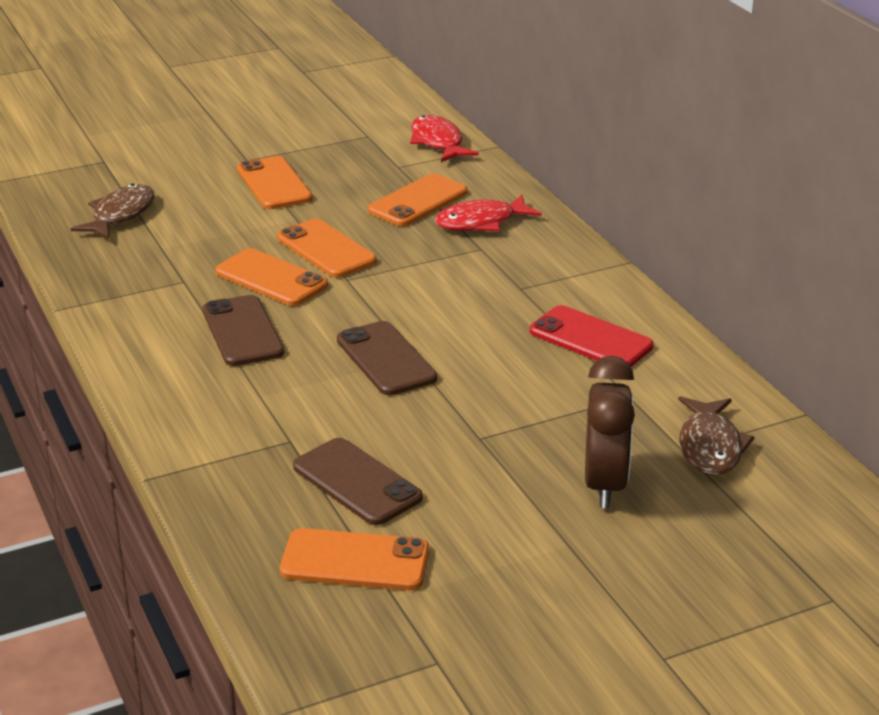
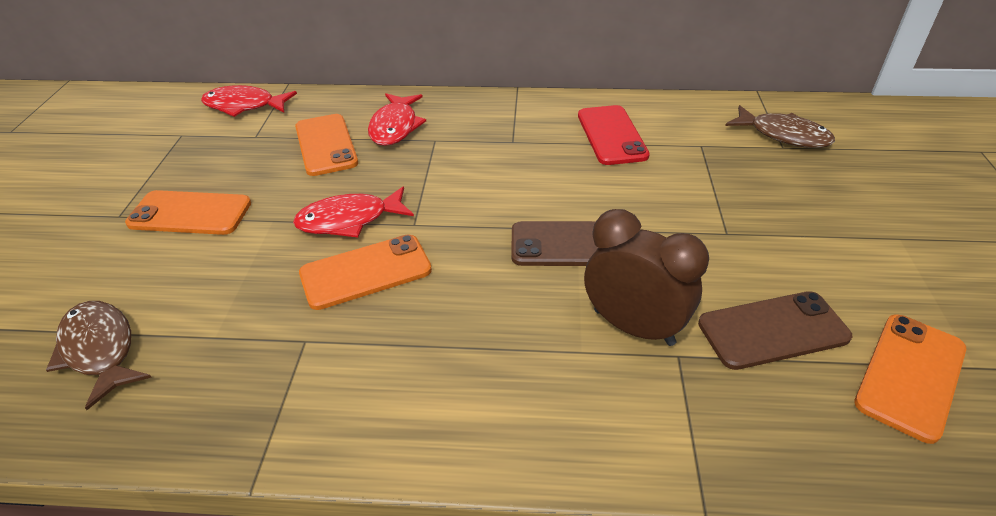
camera: 60 degrees left, 10 degrees up
(242, 331) = (449, 325): brown phone -> none
(326, 249) = (349, 220): orange phone -> red fish
(590, 339) = (611, 135): red phone -> red phone turned 75 degrees counterclockwise
(605, 485) = (819, 194): brown clock -> brown clock (633, 327)

